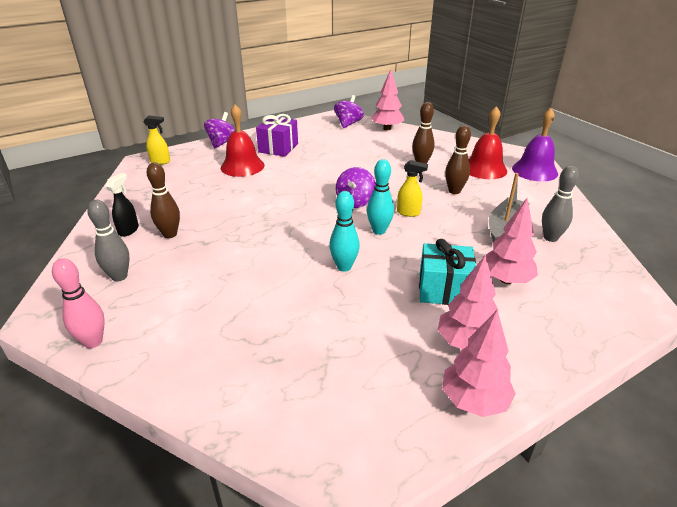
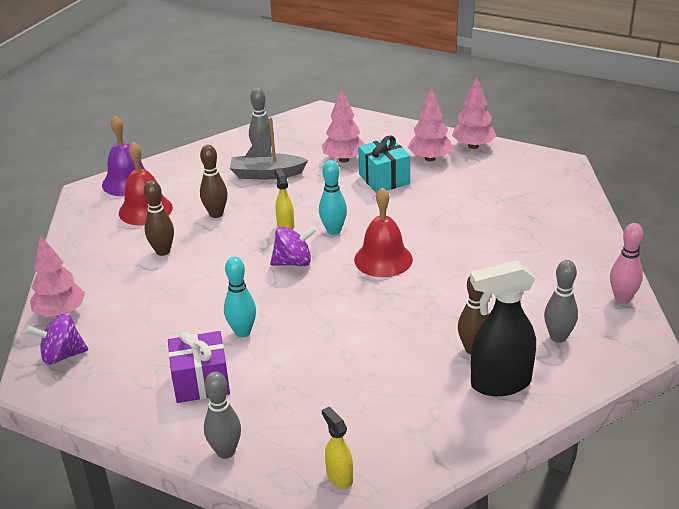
camera: 120 degrees left, 0 degrees up
(129, 230) = (499, 383): black spray bottle -> black spray bottle, size x1.95
(222, 143) = (225, 452): purple spinning top -> grey bowling pin
(242, 166) = (283, 385): red bell -> red bell (383, 259)
(344, 267) = (406, 228): turquoise bowling pin -> turquoise bowling pin (242, 332)

